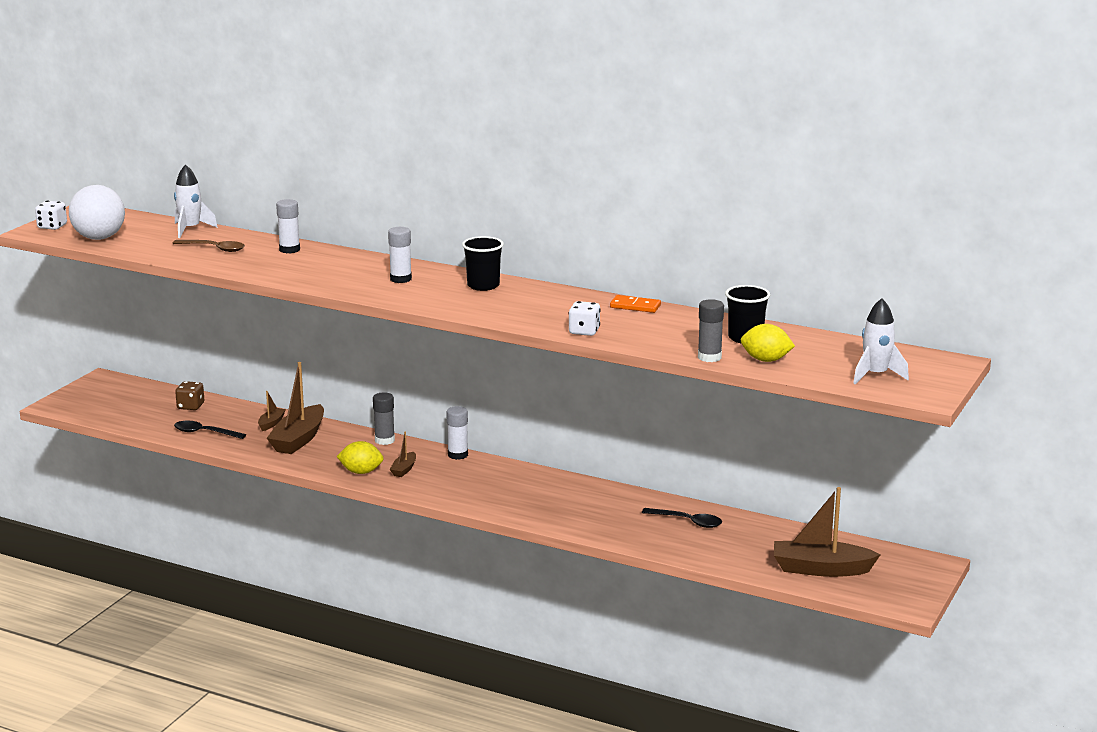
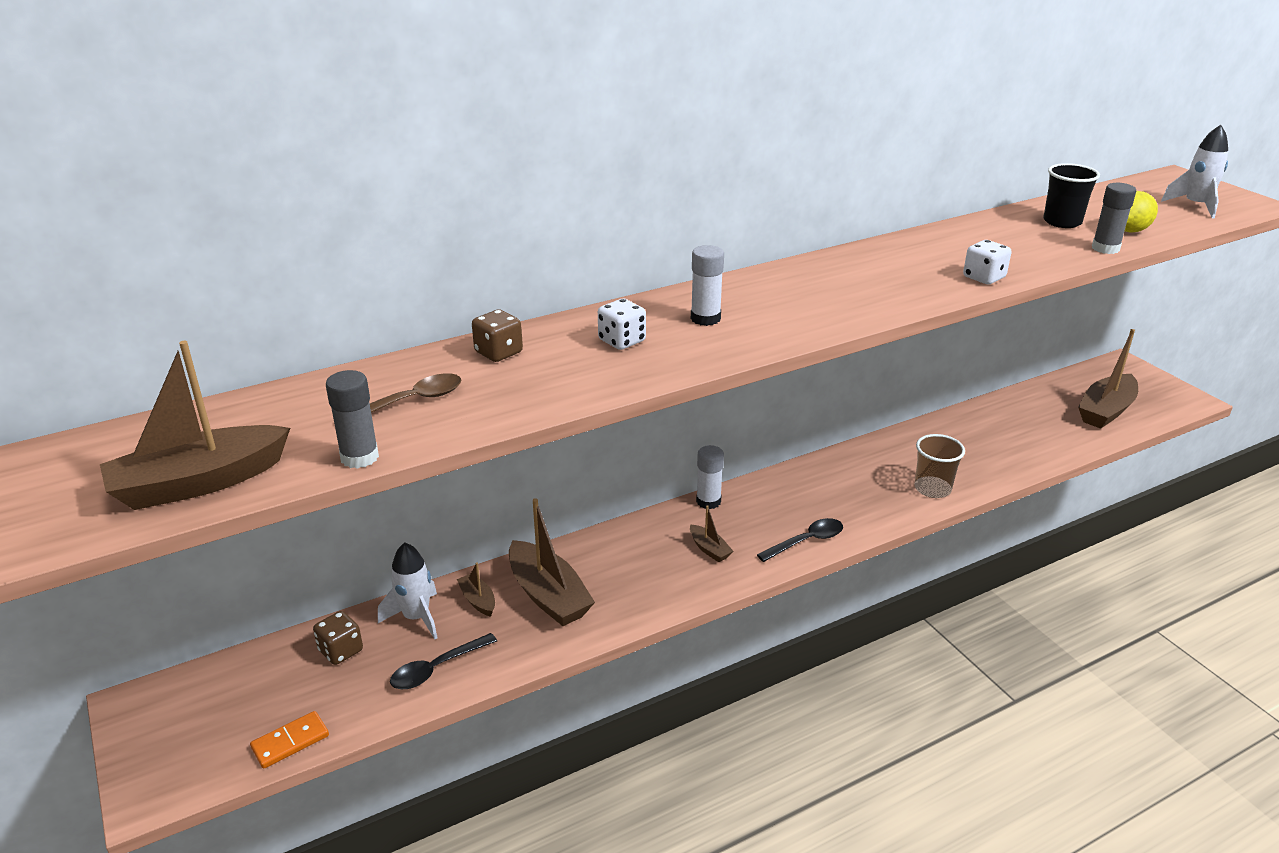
camera: 55 degrees left, 10 degrees up
(52, 226) = (60, 513): white dice -> white dice (622, 341)
(99, 238) = (199, 483): white ball -> brown boat
(190, 229) = (298, 397): white rocket -> white rocket (416, 617)
(289, 250) = (498, 353): white glue stick -> brown dice
(361, 472) = (686, 582): yellow lemon -> none
(384, 440) = (621, 534): grey glue stick -> grey glue stick (359, 457)
(483, 286) = (784, 284): black cup -> none
(582, 523) = (932, 489): none -> brown cup
(635, 306) = (929, 238): orange domino -> orange domino (290, 742)
(687, 521) = (971, 435): black spoon -> black spoon (806, 541)

